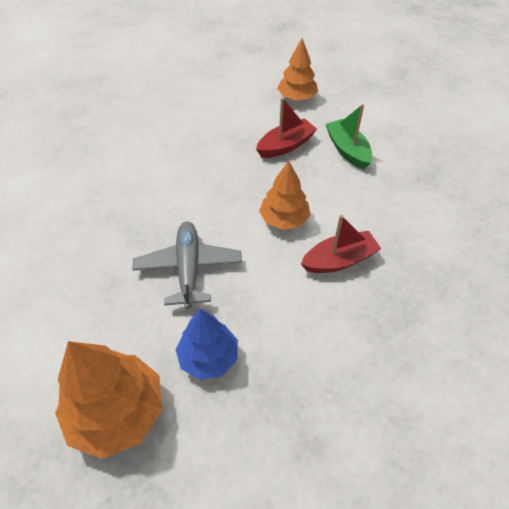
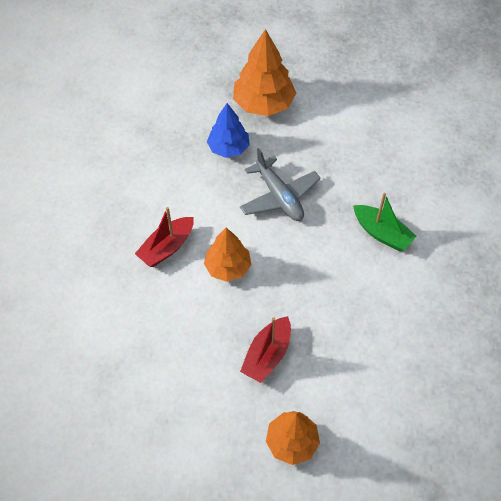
camera: 155 degrees right, 5 degrees up
(347, 150) = (200, 376): green boat -> green boat (382, 233)

